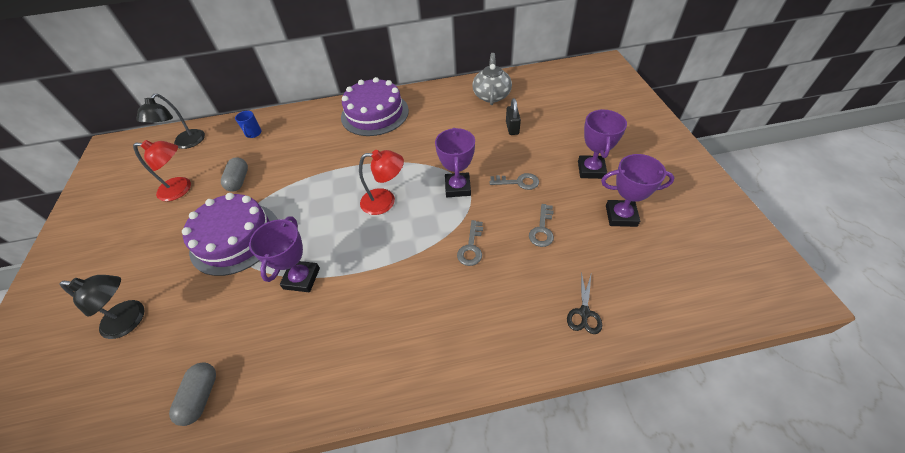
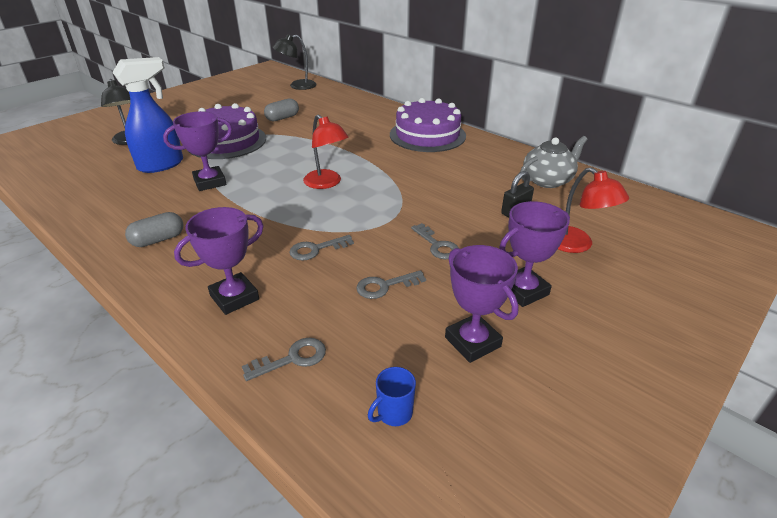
camera: 50 degrees right, 15 degrees down
(181, 189) = (253, 104): red lamp -> red lamp (576, 245)
(201, 396) = (84, 190): grey capsule -> grey capsule (158, 240)
(223, 307) = (161, 165): none -> blue spray bottle
(253, 134) = (336, 101): blue mug -> blue mug (394, 413)
(457, 187) = (386, 212): purple trophy -> purple trophy (234, 297)
(584, 313) = (292, 359): black scissors -> grey key

